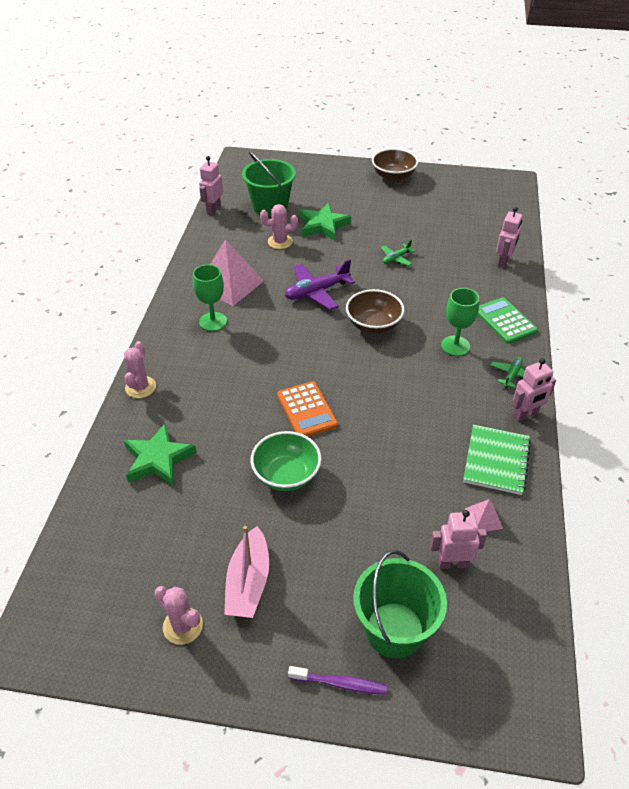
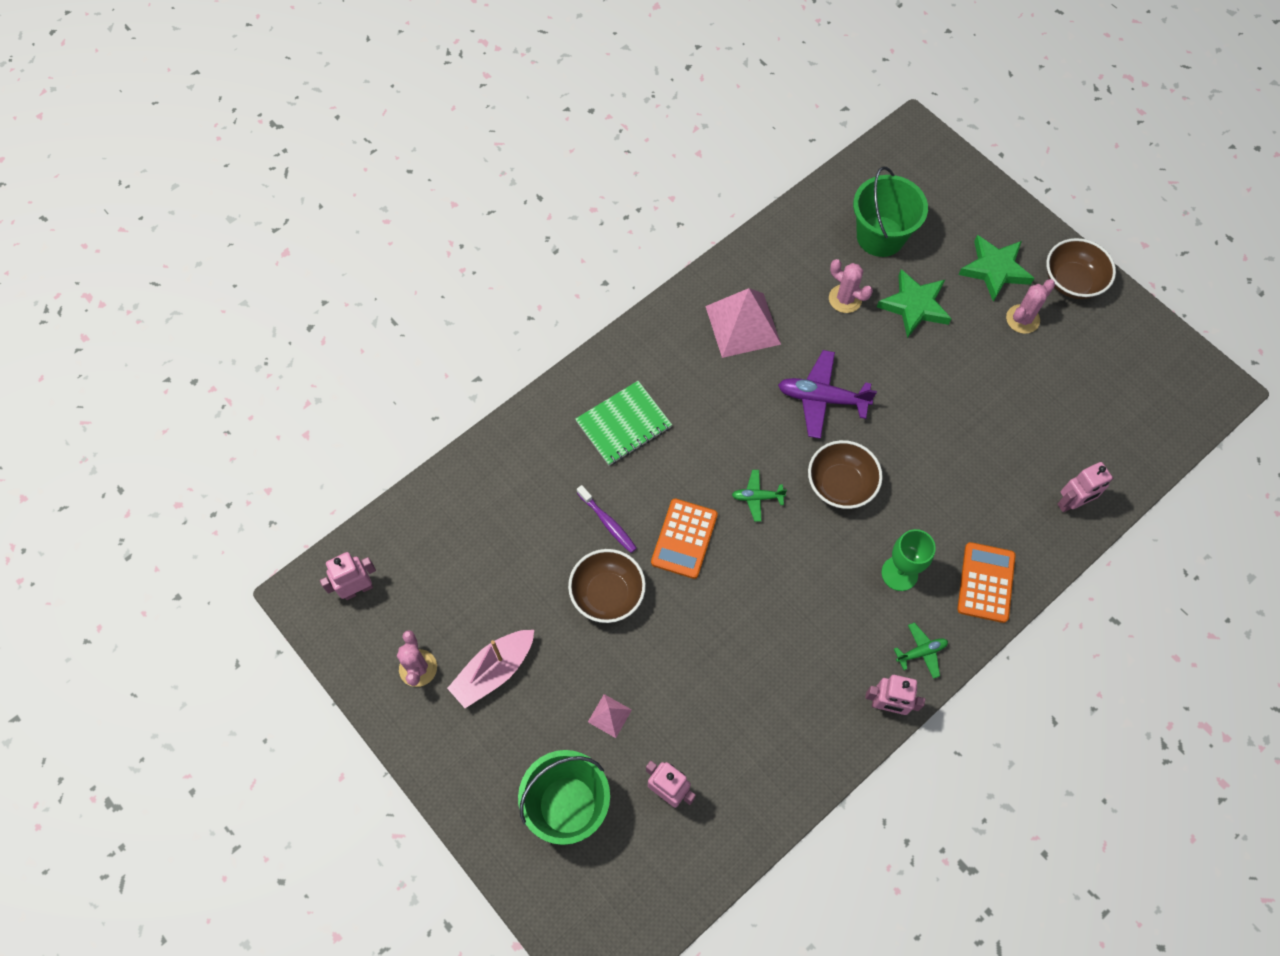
camera: 40 degrees right, 20 degrees up
(140, 387) = (560, 400): pink cactus -> pink cactus (1022, 319)
(158, 459) = (516, 493): green star -> green star (994, 269)
(213, 209) = (814, 199): pink robot -> pink robot (357, 589)
(213, 321) = (686, 365): green goblet -> none
(286, 475) = (607, 594): green bowl -> brown bowl
(340, 683) = (490, 811): purple toothbrush -> purple toothbrush (608, 522)
(396, 258) = (951, 412): green plane -> green plane (757, 497)
(483, 518) = (735, 773): pink pyramid -> pink pyramid (609, 716)
(496, 461) = (805, 729): green notebook -> green notebook (623, 424)
(505, 321) = (985, 582): green calculator -> orange calculator

